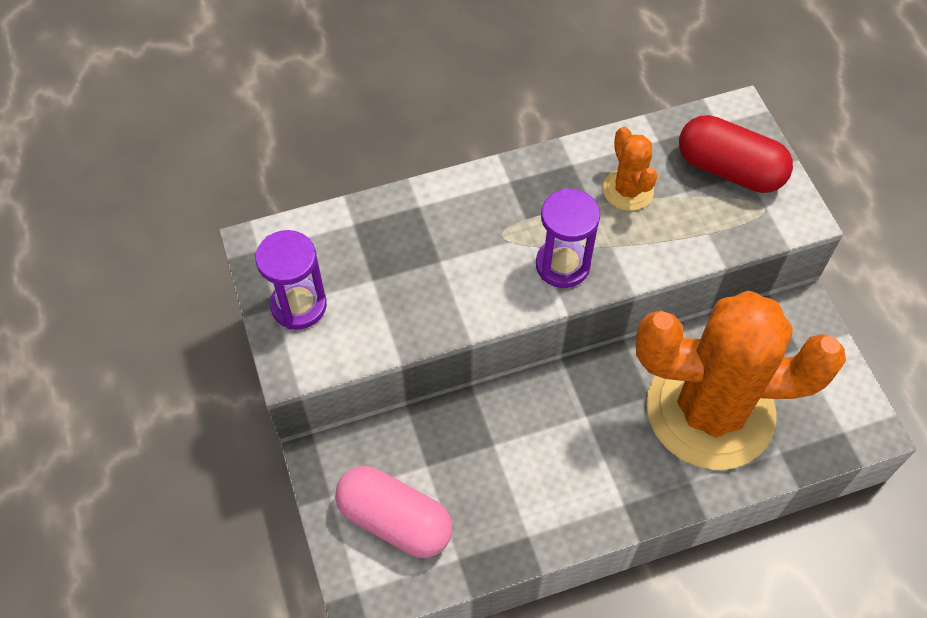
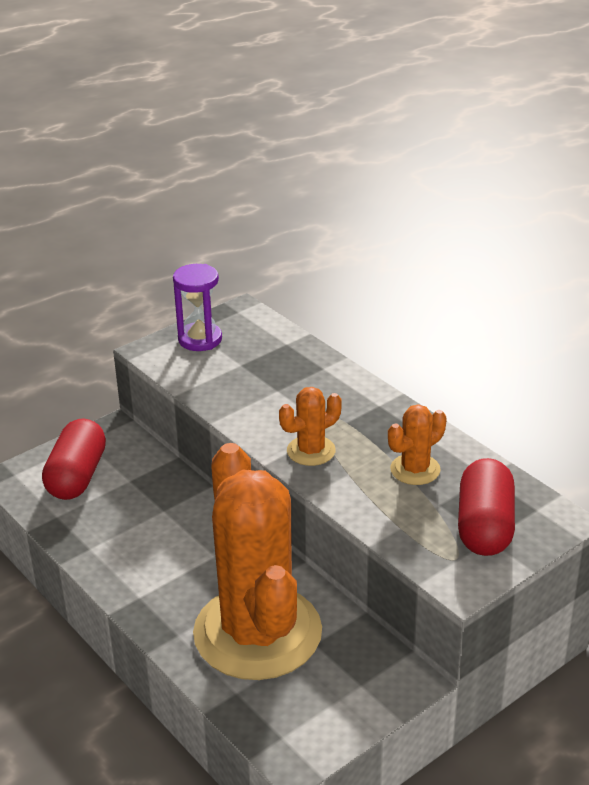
camera: 70 degrees right, 25 degrees down
(395, 520) = (77, 476): pink capsule -> red capsule
(562, 265) = (311, 451): purple hourglass -> orange cactus

